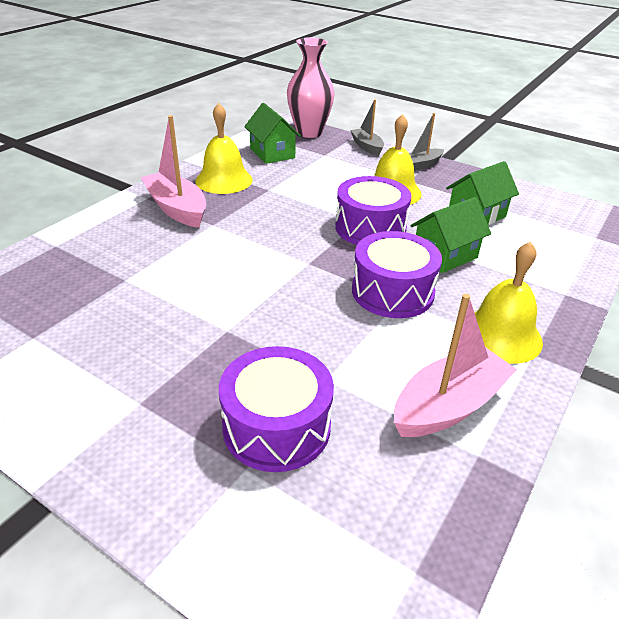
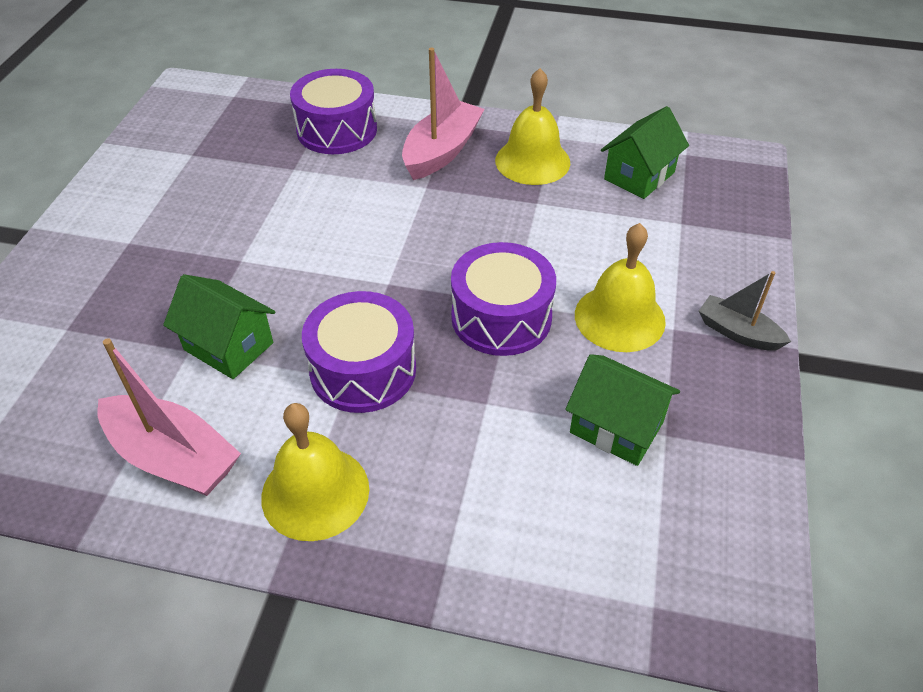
camera: 70 degrees right, 10 degrees up
(276, 426) = (117, 334): purple drum -> purple drum (337, 130)
(309, 132) = (739, 189): pink vase -> none
(367, 147) = (748, 258): grey boat -> none
(445, 255) = (475, 407): green house -> green house (228, 346)

